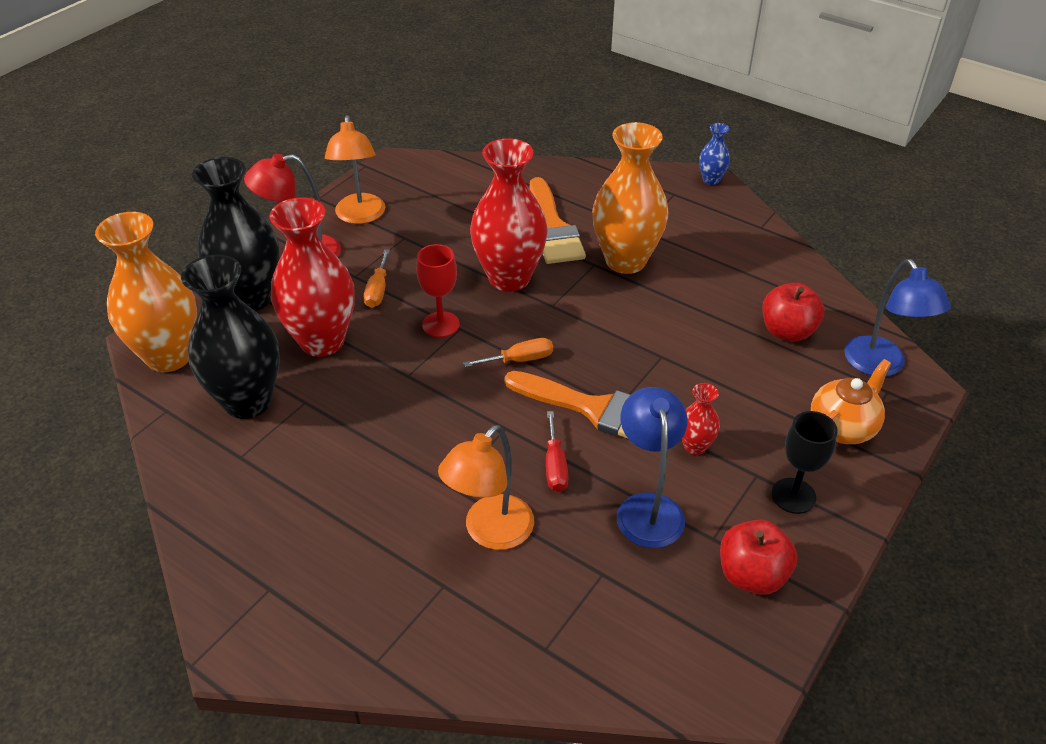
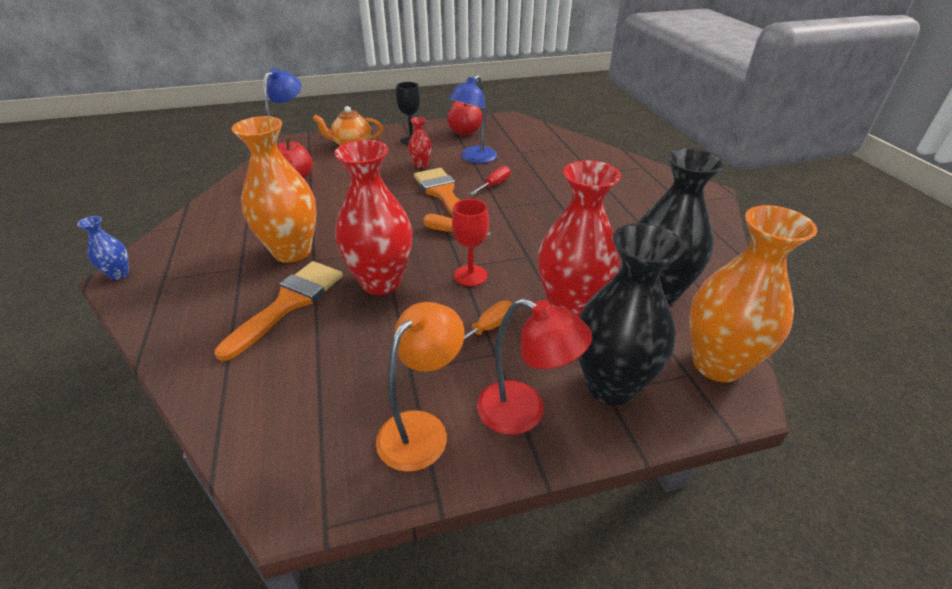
camera: 140 degrees left, 5 degrees down
(490, 532) = (554, 178): orange lamp -> none

